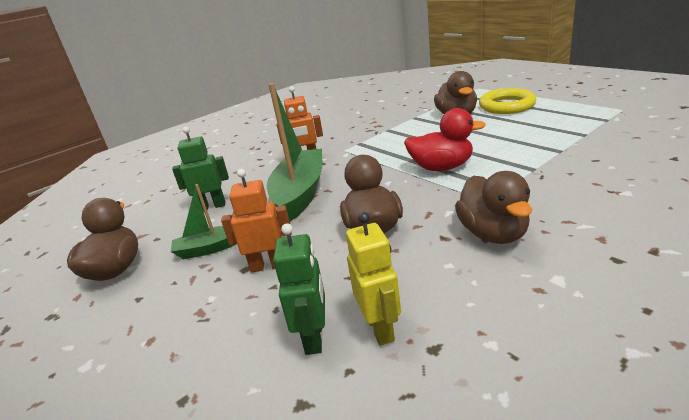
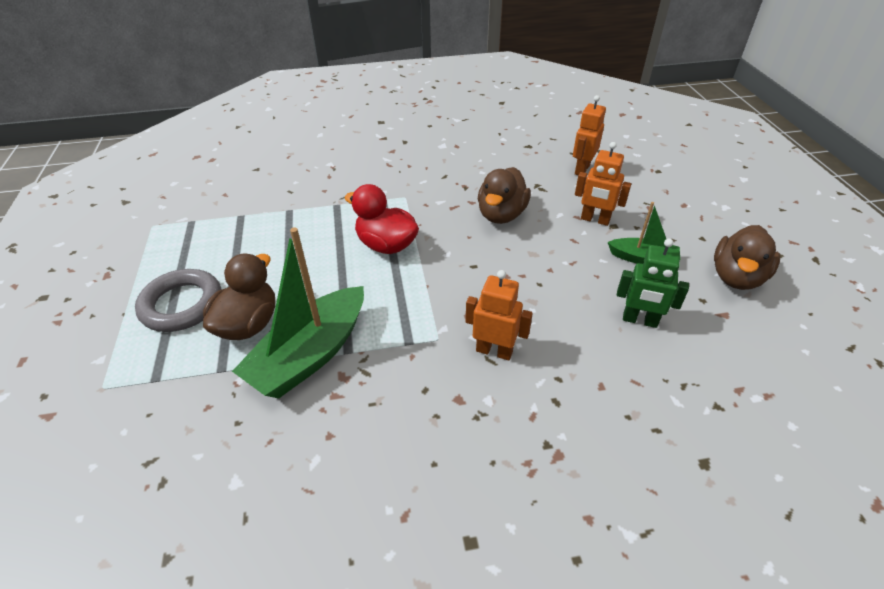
camera: 155 degrees left, 15 degrees up
(300, 193) = (535, 285): green boat -> green boat (310, 355)
(314, 337) = (582, 169): green robot -> orange robot
(380, 328) = (545, 160): yellow robot -> none
(493, 234) = (436, 176): brown duck -> none
(506, 106) = (182, 305): yellow ring -> grey ring

